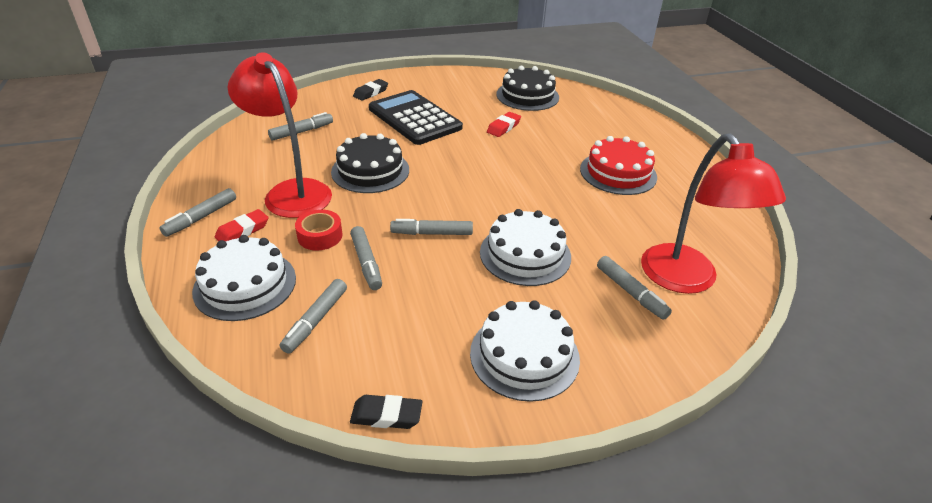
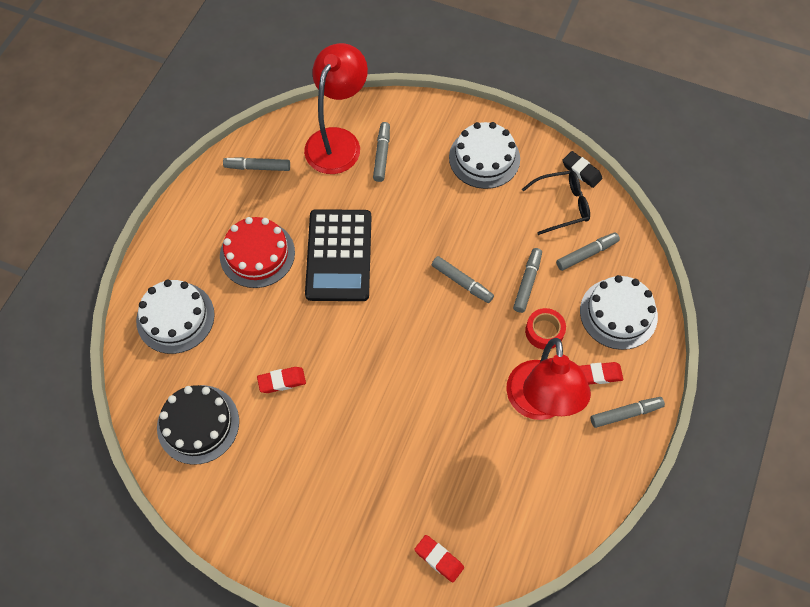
camera: 140 degrees left, 25 degrees up
(302, 132) = (480, 506): grey marker -> grey marker (257, 167)
(313, 106) = (439, 559): none -> red eraser
(370, 171) = (455, 392): black cake -> none
(371, 93) = (357, 550): black eraser -> none
(383, 356) = (562, 205): none -> black glasses
(414, 118) = (352, 457): black calculator -> black calculator (339, 255)
(525, 254) = (415, 222): white cake -> white cake (175, 317)

